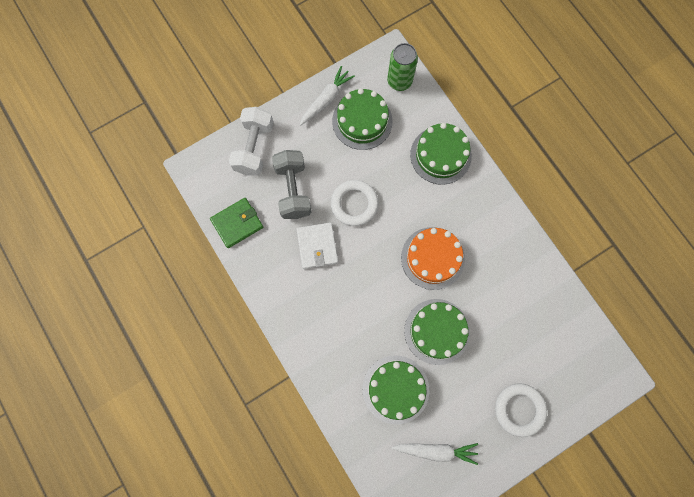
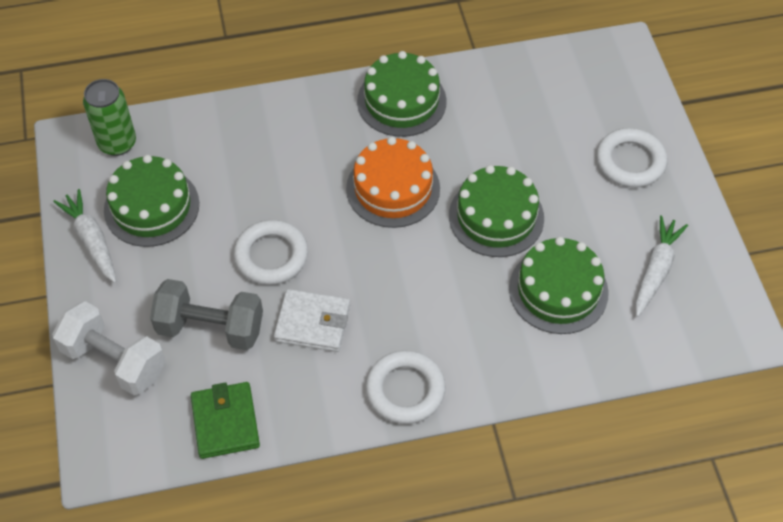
camera: 70 degrees left, 20 degrees down
(291, 317) = (405, 390): none -> white ring
(440, 155) = (252, 132): green cake -> green cake (401, 101)

